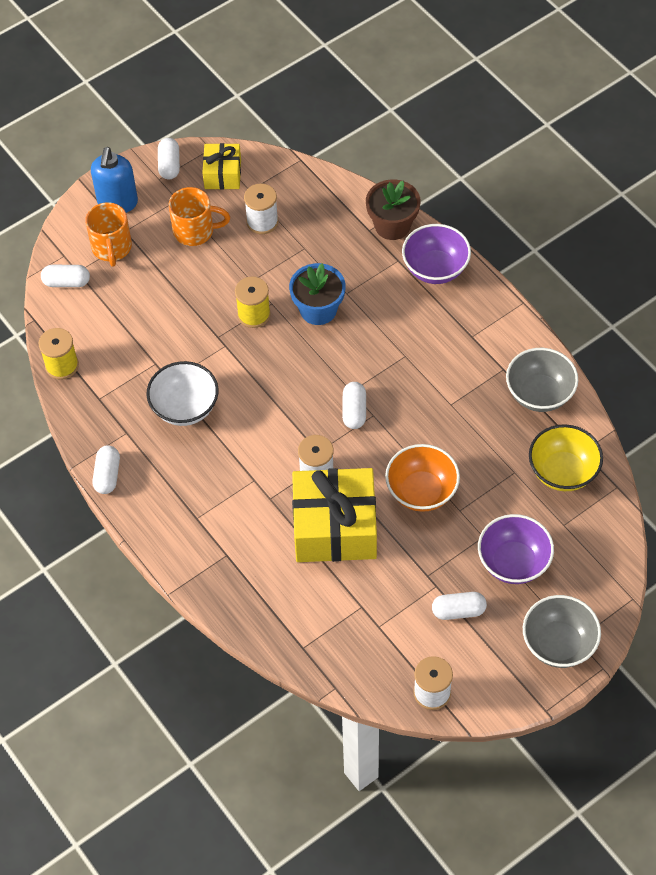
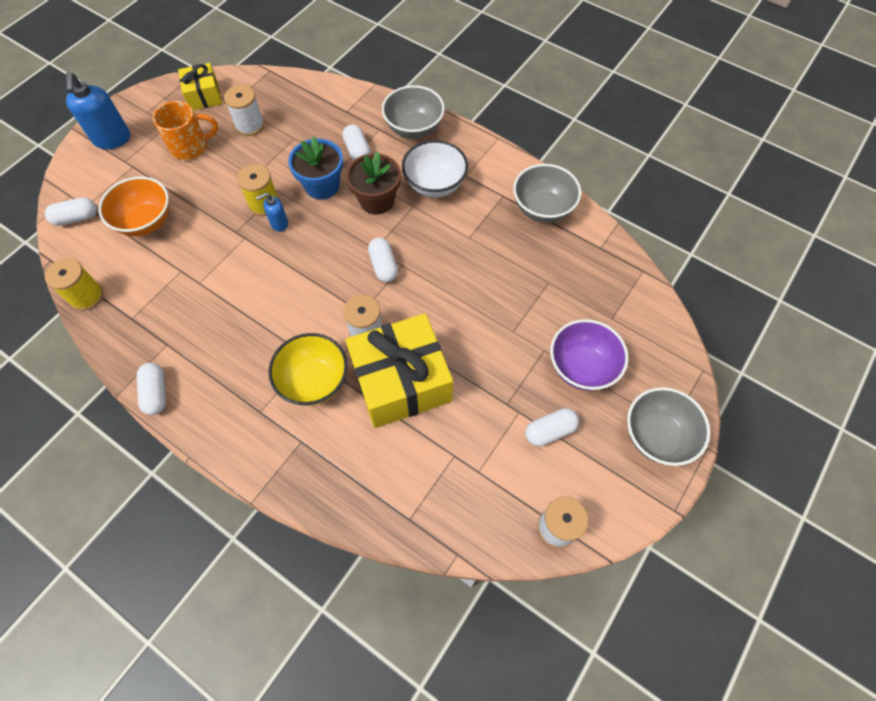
camera: 20 degrees left, 5 degrees up
(112, 248) = (115, 178): orange mug -> none
(169, 165) = (154, 99): white capsule -> white capsule (357, 151)
(185, 408) = (220, 305): white bowl -> white bowl (435, 184)
(263, 340) = (279, 224): none -> blue soap dispenser
(392, 225) = (365, 103): brown flower pot -> brown flower pot (377, 200)
(421, 491) = (471, 323): orange bowl -> orange bowl (146, 222)
(435, 269) = (414, 128): purple bowl -> grey bowl
(562, 472) = (590, 270): yellow bowl -> yellow bowl (314, 381)

